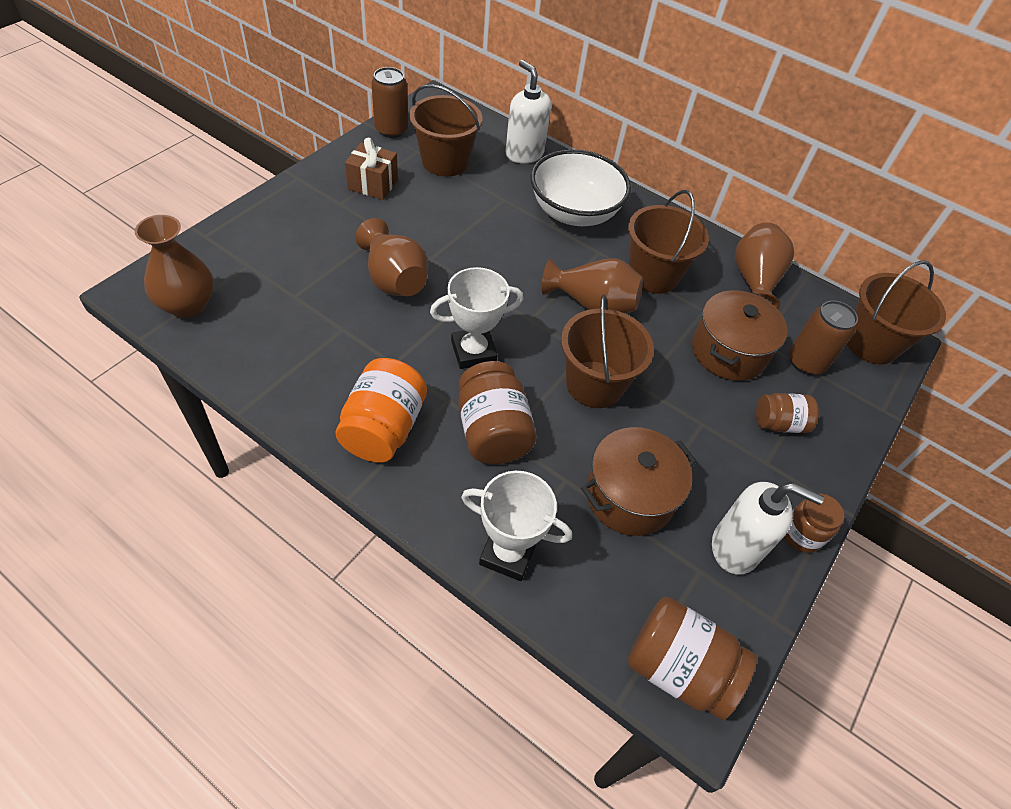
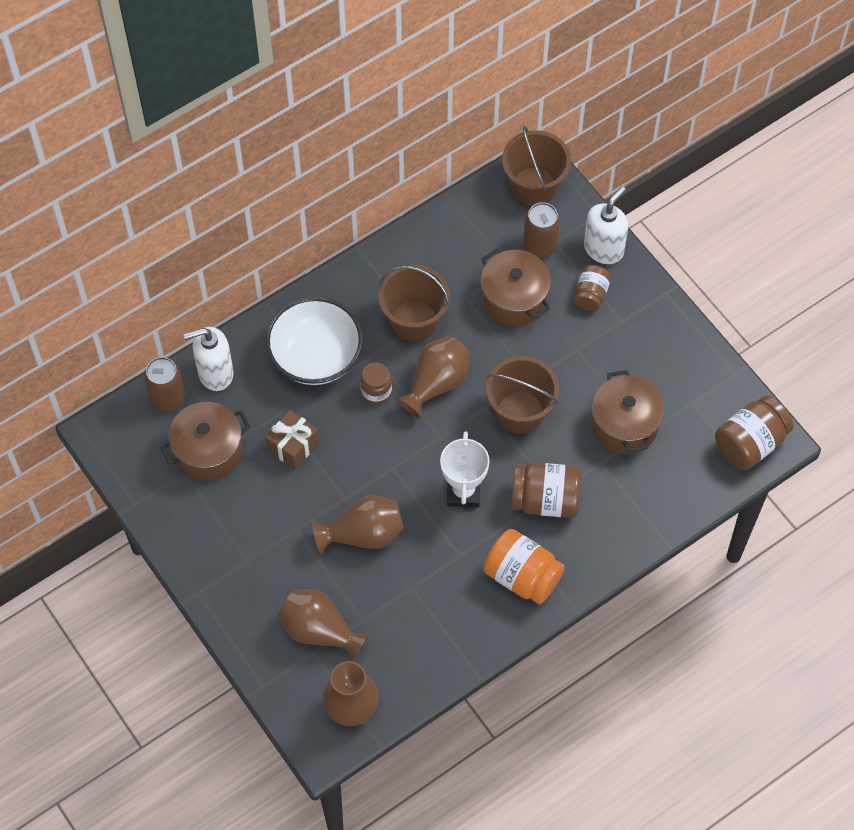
camera: 65 degrees left, 10 degrees up
(373, 184) = (226, 525): brown gift -> brown gift (293, 446)
(391, 130) = (141, 490): brown can -> brown can (168, 398)
(445, 162) = (208, 451): brown bucket -> brown pot
(508, 553) = (647, 518): white trophy -> none
(735, 548) = (681, 373): white soap dispenser -> white soap dispenser (603, 249)
(753, 282) = (444, 243): brown vase -> brown vase (320, 631)
(801, 534) = (682, 326): brown jar -> brown jar (376, 392)

